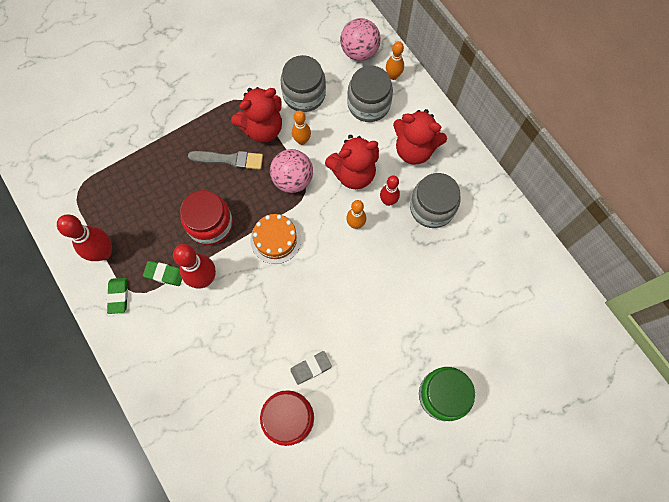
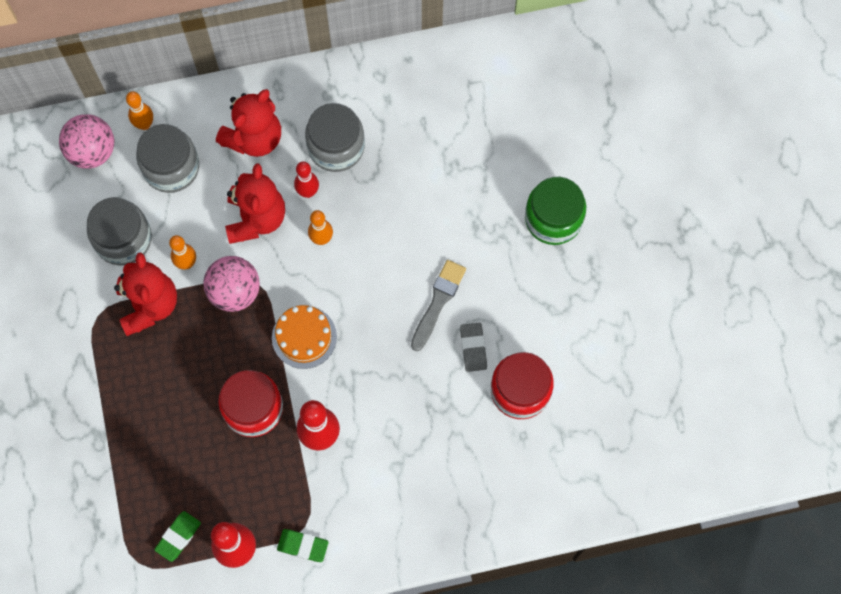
camera: 70 degrees left, 0 degrees up
(164, 274) = (296, 482): green eraser -> green eraser (178, 537)
(229, 159) = (175, 359): grey brush -> grey brush (438, 302)

